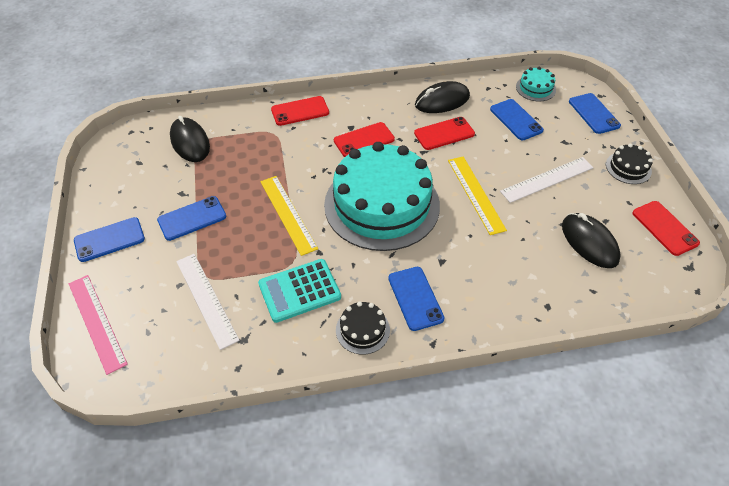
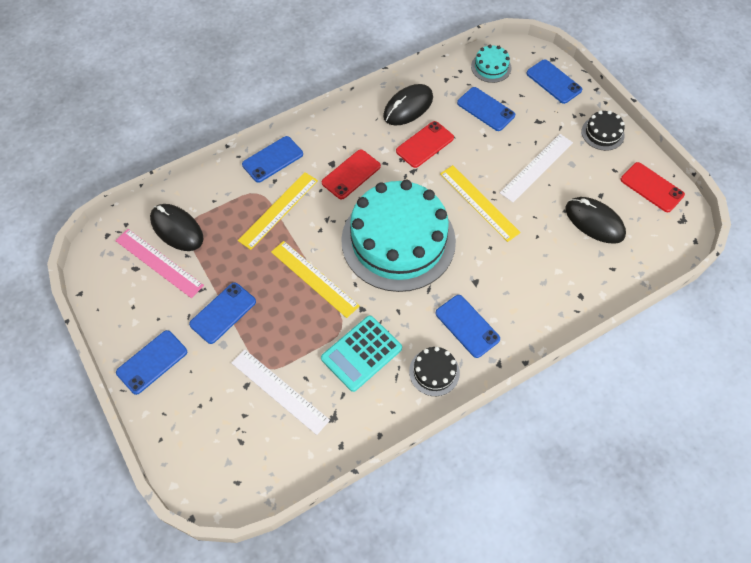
camera: 20 degrees left, 10 degrees up
(97, 322) = (187, 449): pink ruler -> pink ruler (159, 263)
(284, 151) = (278, 210): none -> yellow ruler
(300, 111) = (272, 159): red phone -> blue phone

